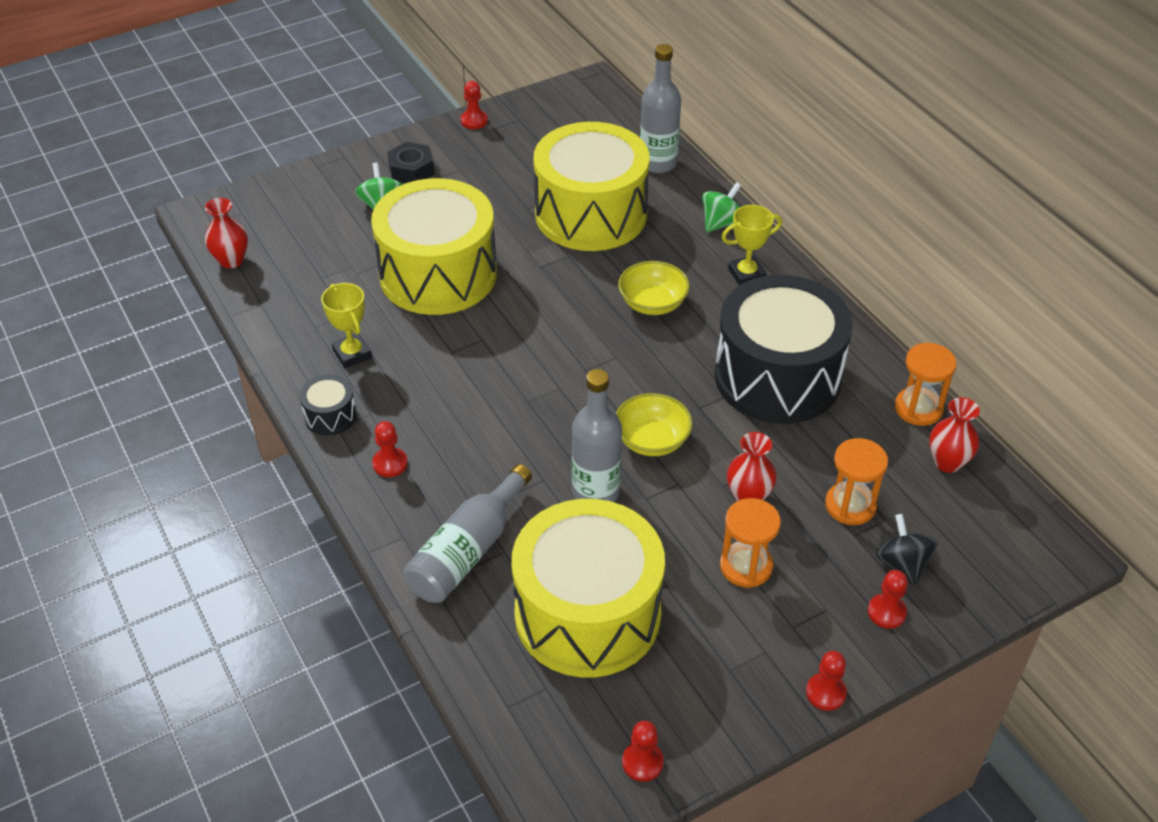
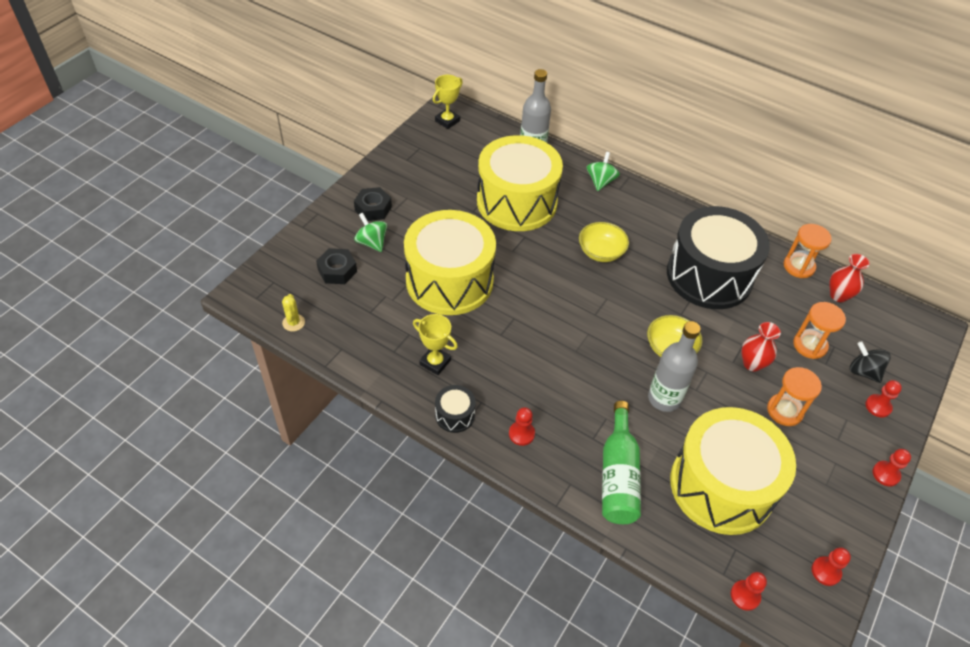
camera: 30 degrees left, 5 degrees up
(231, 260) = (293, 322): red vase -> yellow cactus
(319, 223) = (337, 270): none -> black nut
(468, 551) = (618, 475): grey bottle -> green bottle
(474, 121) = (389, 158): red pawn -> red pawn (745, 595)
(746, 274) = (641, 212): yellow trophy -> yellow trophy (447, 121)

